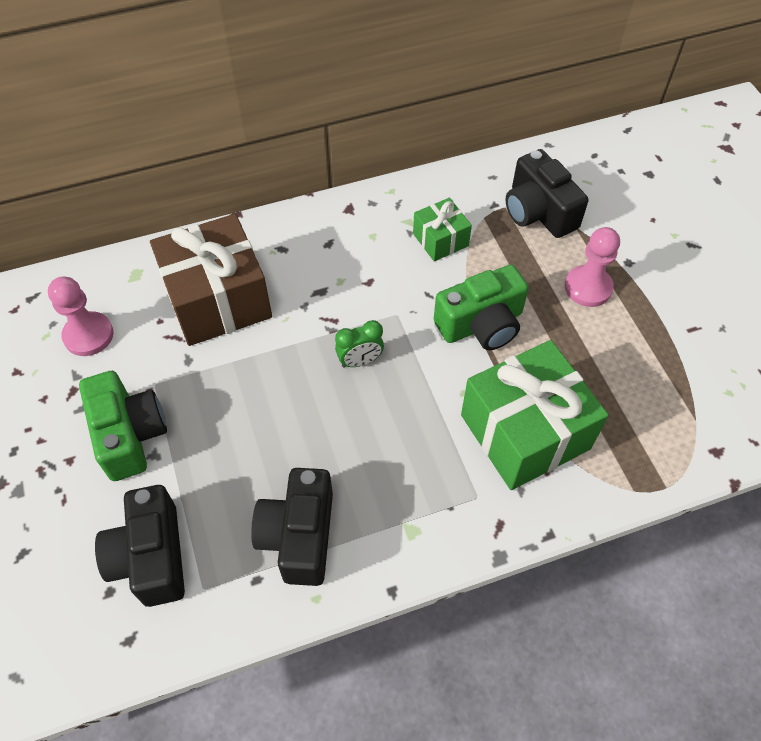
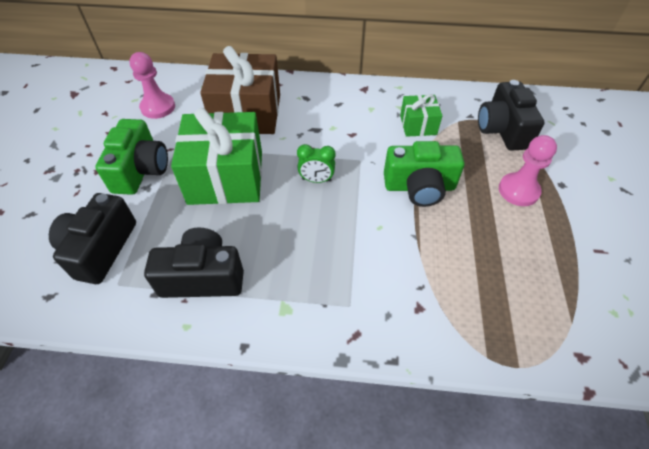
camera: 25 degrees right, 5 degrees down
(299, 536) = (203, 277): black camera -> black camera turned 60 degrees clockwise
(525, 432) = (414, 273): green gift -> green gift (226, 177)

